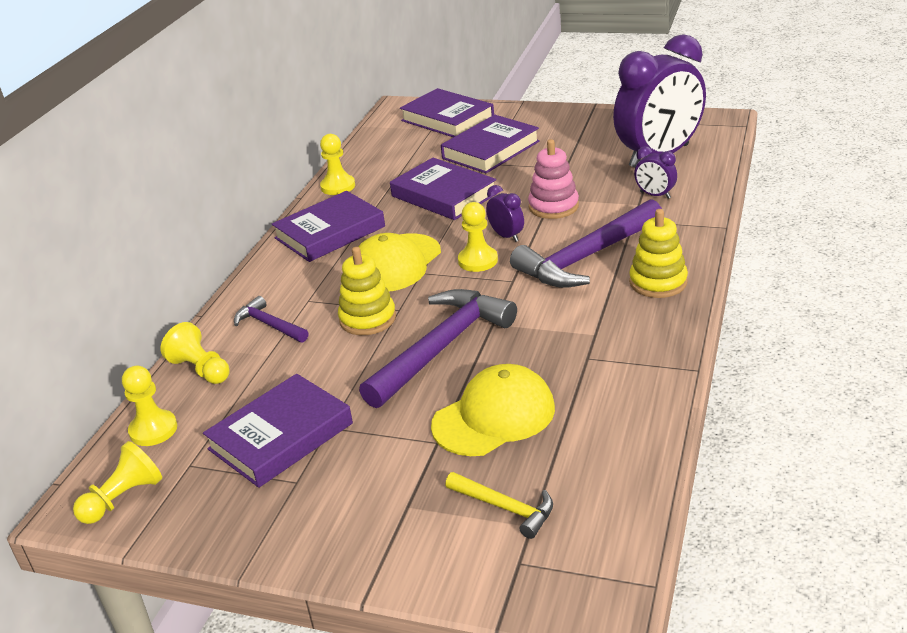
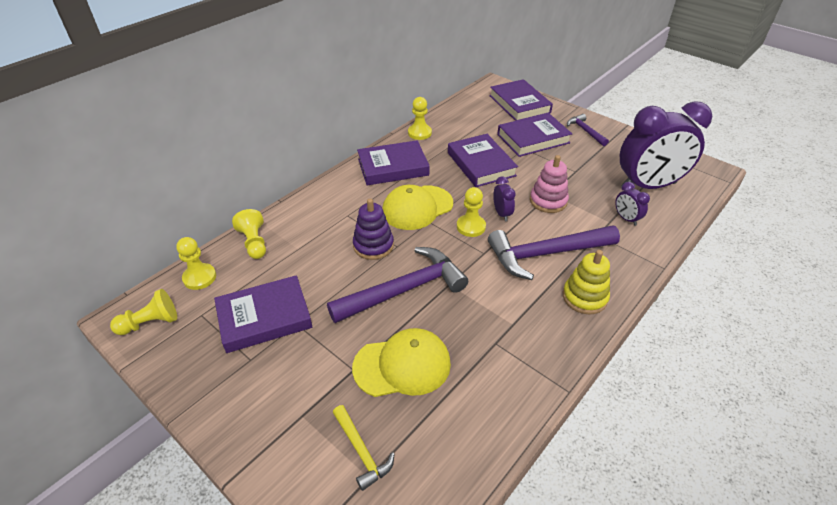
camera: 20 degrees right, 10 degrees up
(269, 325) = (313, 225): purple hammer -> purple hammer (585, 131)
(368, 319) = (373, 245): yellow stacking toy -> purple stacking toy

